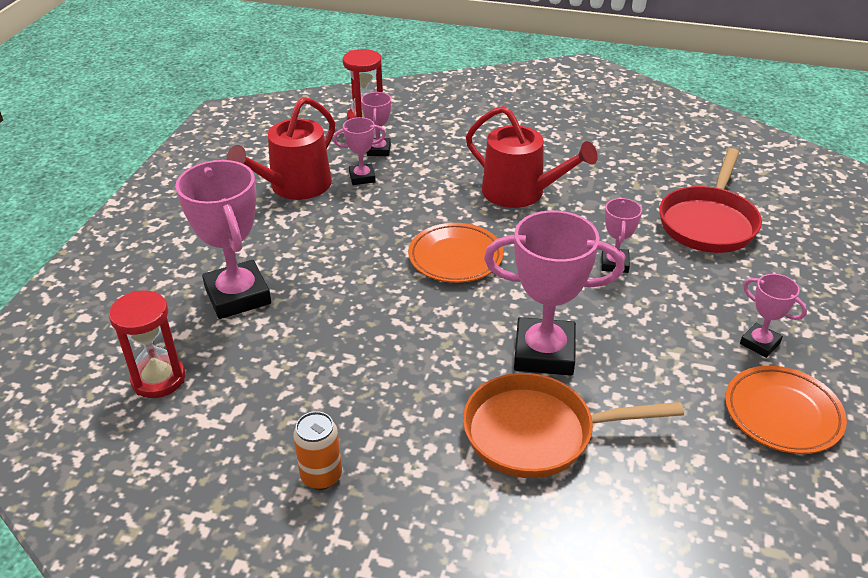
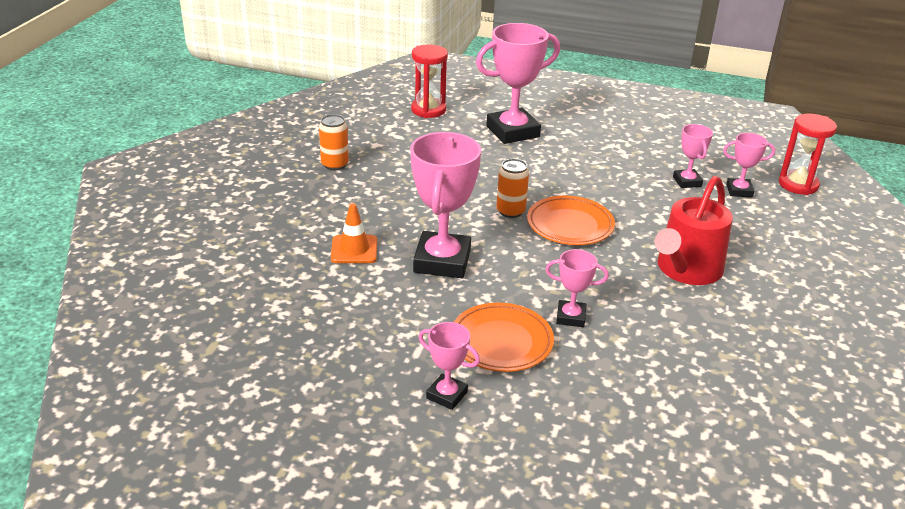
camera: 90 degrees right, 5 degrees down
(295, 186) = (662, 150): red watering can -> none
(432, 299) = (510, 211): none -> orange can
(538, 433) = (354, 249): orange pan -> orange traffic cone
(708, 222) = (659, 401): red pan -> none
(760, 343) = (446, 395): pink trophy -> pink trophy turned 75 degrees clockwise
(782, 414) = (350, 387): orange plate -> orange plate (501, 342)

